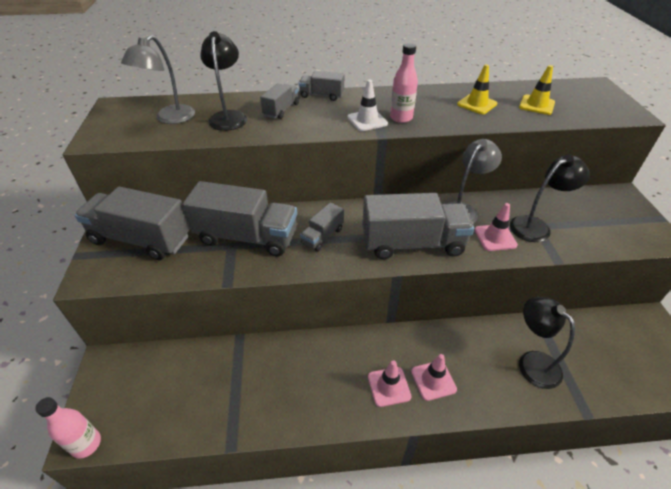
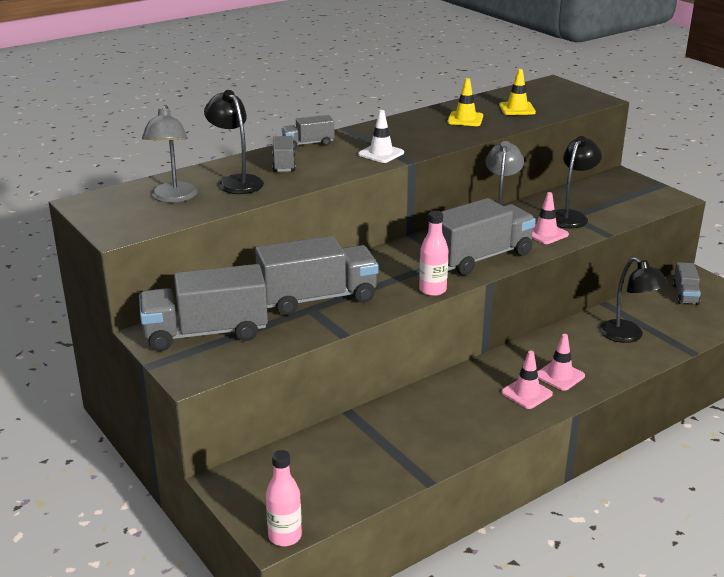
camera: 30 degrees left, 15 degrees down
(322, 236) = (392, 276): grey truck -> grey truck (685, 294)
(401, 118) = (410, 144): pink bottle -> pink bottle (432, 290)
(532, 362) = (628, 336): black lamp -> black lamp turned 150 degrees counterclockwise

